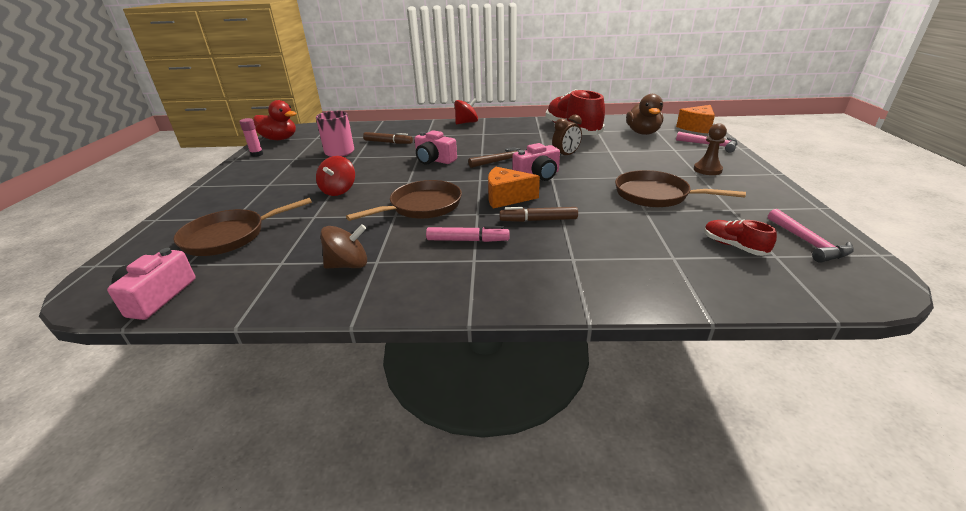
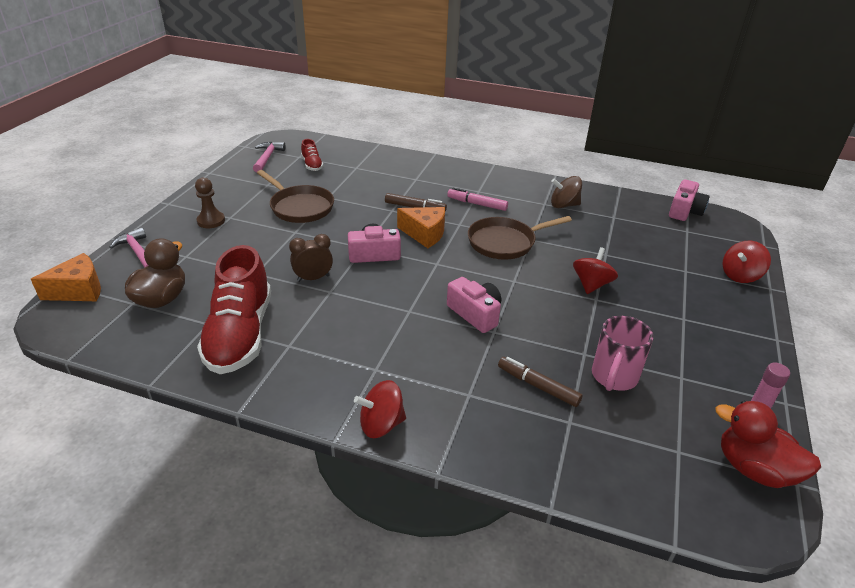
camera: 165 degrees left, 5 degrees up
(175, 224) = (740, 275): none -> red spinning top
(230, 236) = (672, 249): brown pan -> none
(501, 161) = (395, 289): brown hammer -> none

